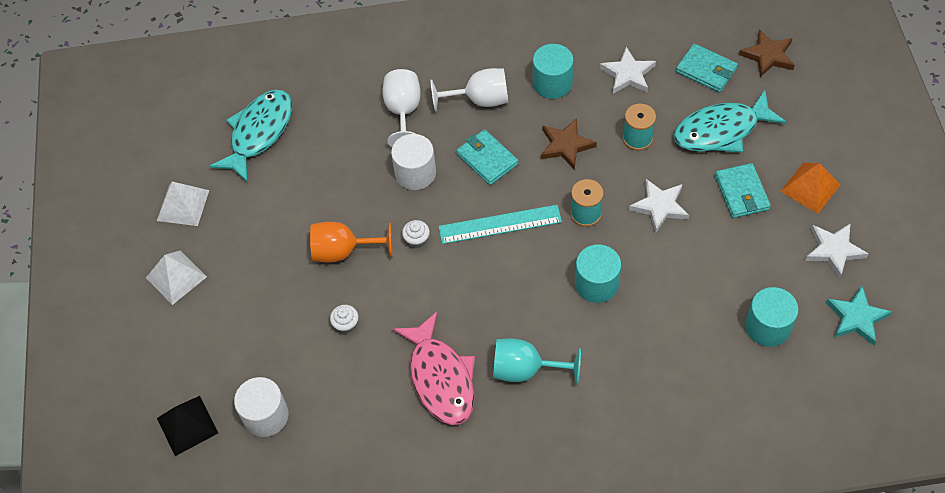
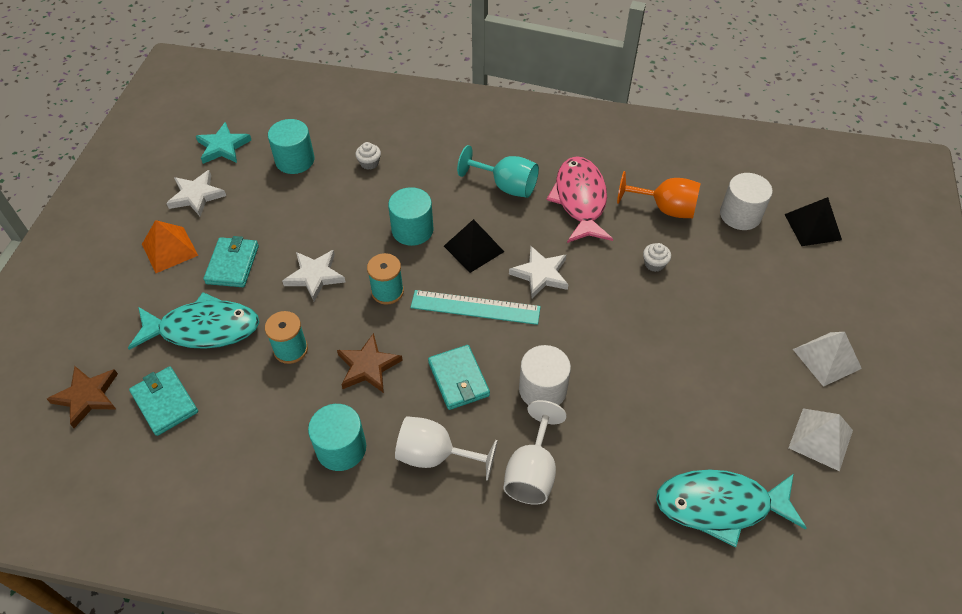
camera: 165 degrees left, 5 degrees down
(259, 133) = (720, 506): turquoise fish -> turquoise fish turned 45 degrees clockwise
(343, 251) = (643, 330): orange goblet -> orange goblet (665, 208)
(417, 239) = (564, 318): white cupcake -> white cupcake (369, 163)
(527, 283) = (473, 248): none -> black pyramid
(628, 74) = (251, 428): white star -> white star (540, 274)

